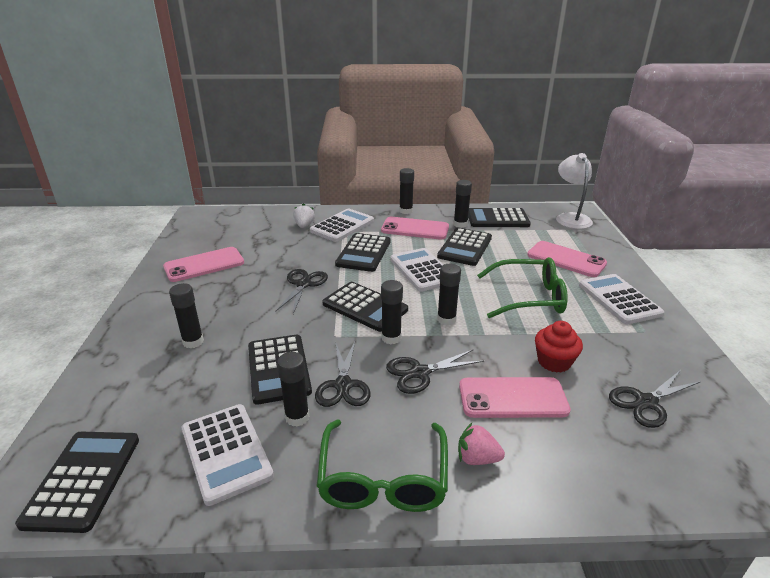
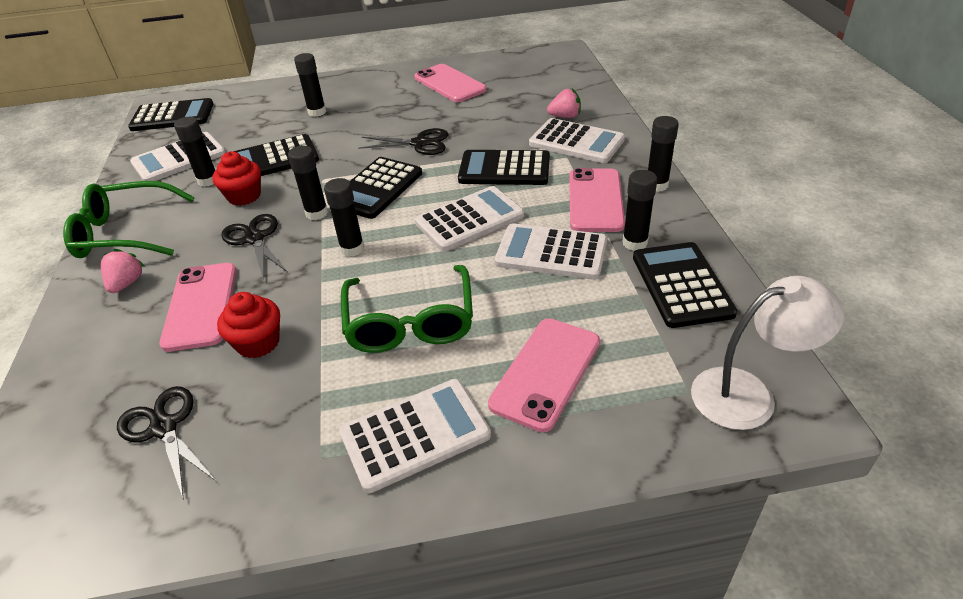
camera: 85 degrees right, 10 degrees up
(304, 225) = (565, 116): white strawberry -> pink strawberry
(343, 385) = (244, 196): black scissors -> red cupcake
(465, 247) = (551, 252): black calculator -> white calculator

